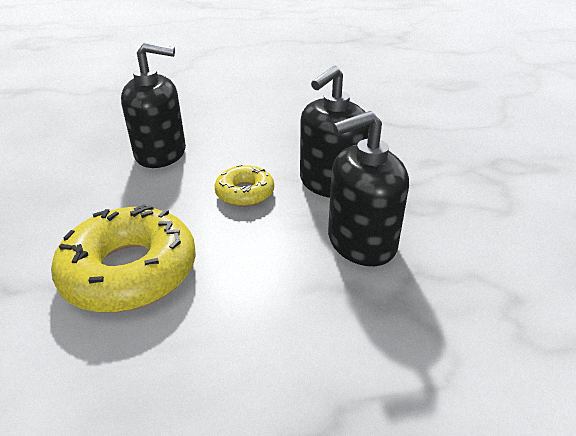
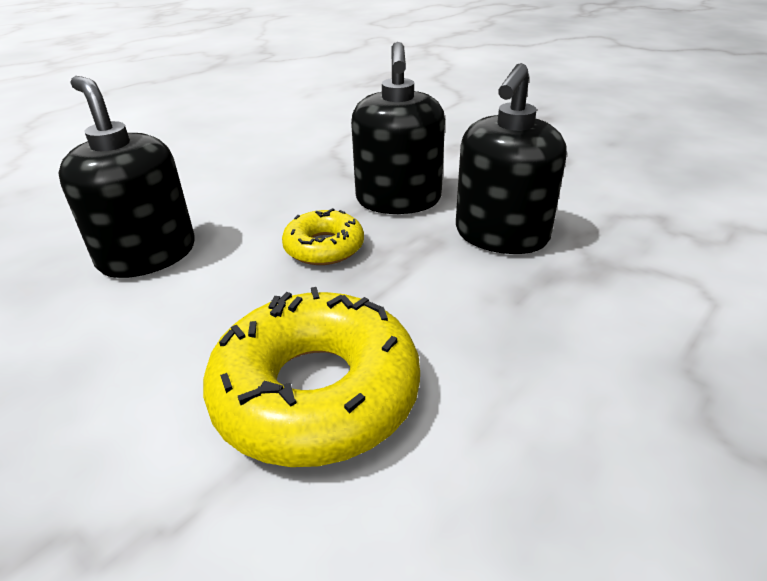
camera: 40 degrees left, 0 degrees up
(161, 153) = (147, 255): black soap dispenser -> black soap dispenser turned 90 degrees counterclockwise

